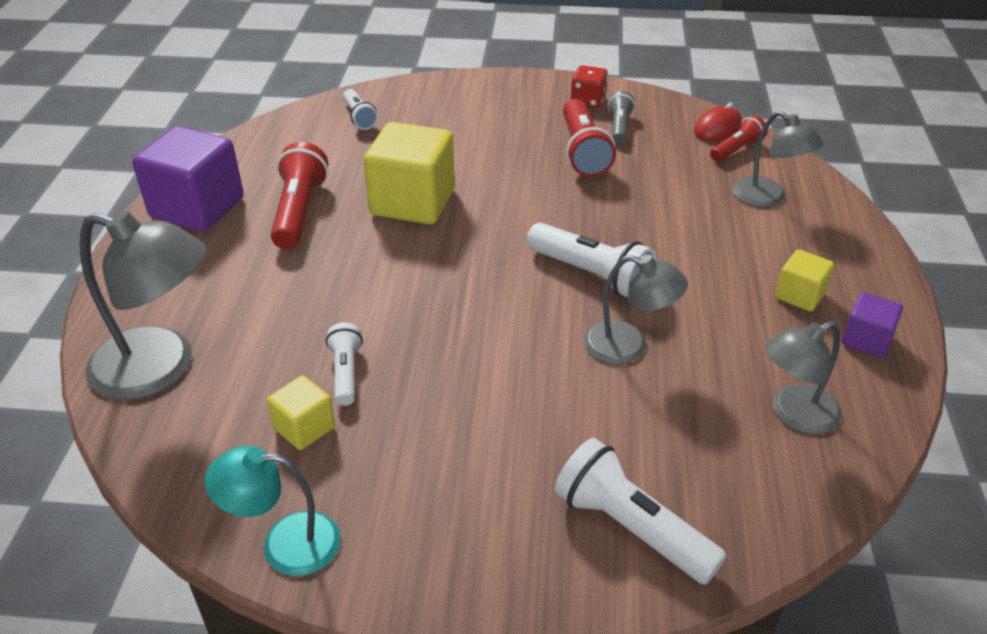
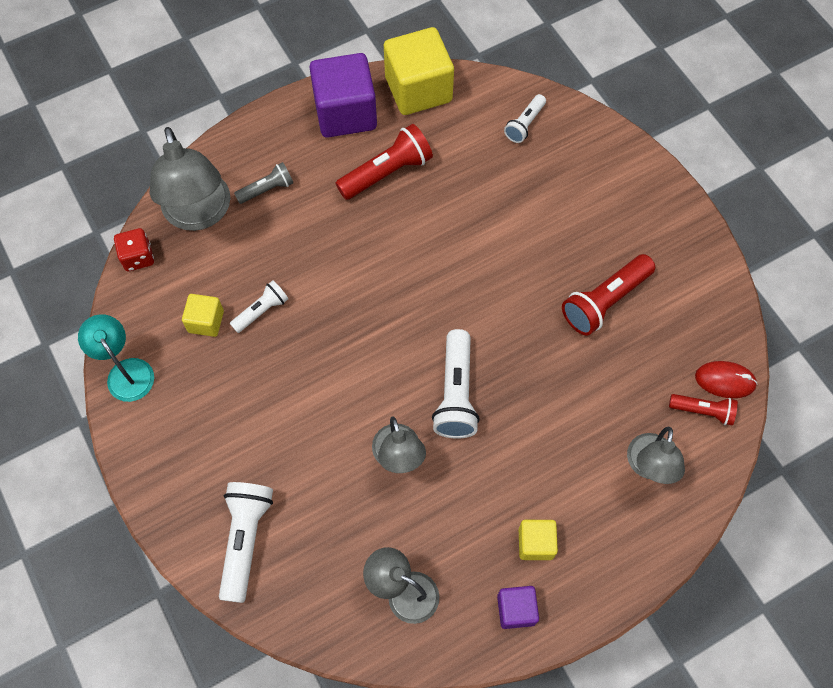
camera: 55 degrees right, 25 degrees up
(413, 202) = (450, 231): yellow cube -> yellow cube (418, 89)
(588, 101) = (684, 262): red dice -> red dice (138, 257)
(619, 127) = (663, 307): grey flashlight -> grey flashlight (267, 189)

